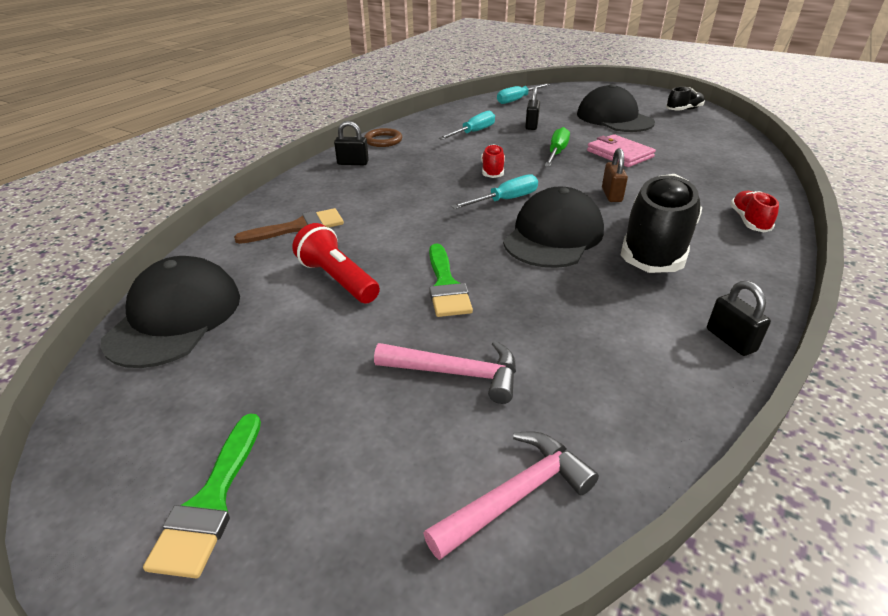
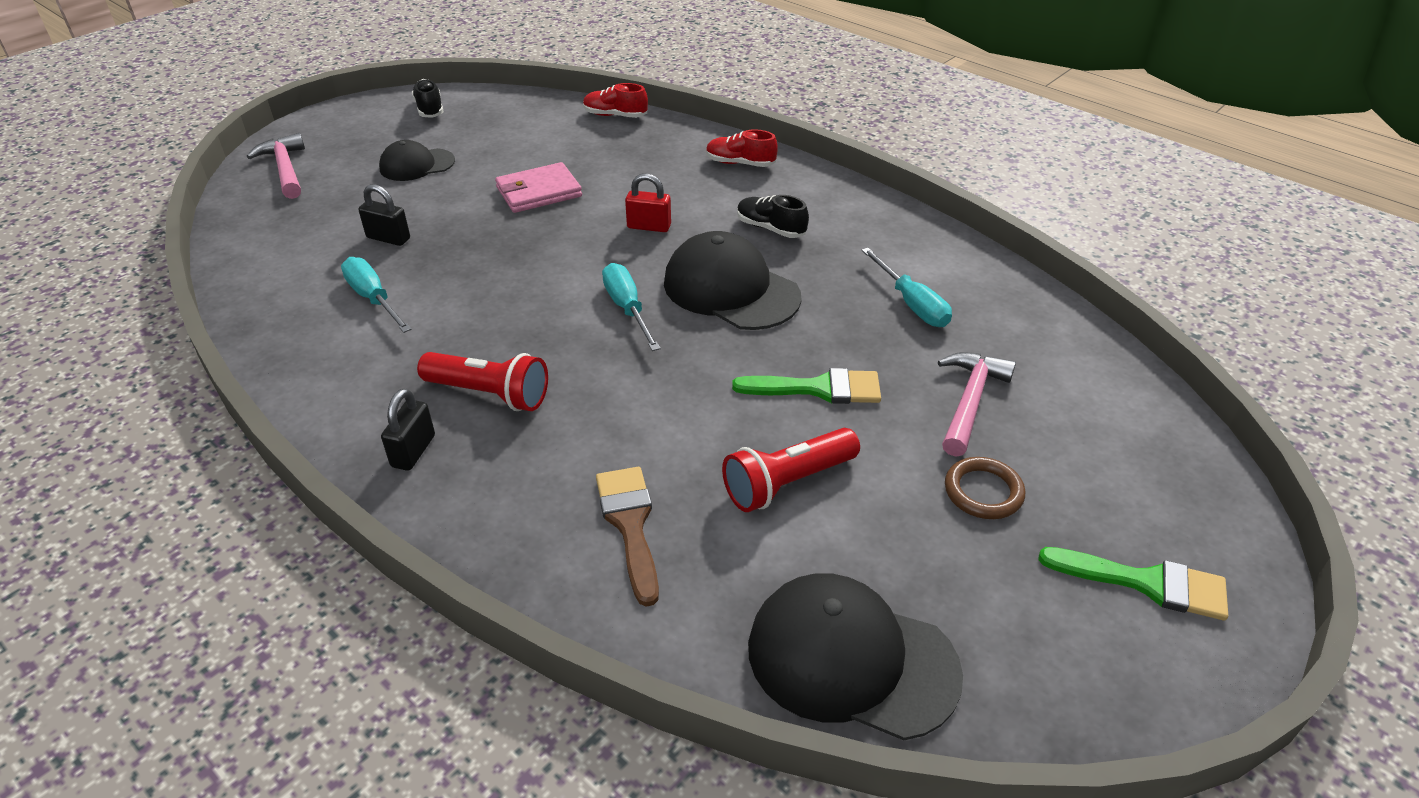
camera: 80 degrees left, 5 degrees up
(383, 140) = (334, 405): brown ring -> brown ring (983, 492)
(402, 173) = (489, 394): none -> red flashlight
(492, 171) = (532, 304): red shoe -> red shoe (615, 115)
(515, 496) = (1109, 389): pink hammer -> pink hammer (285, 169)
(517, 100) = (262, 229): turquoise screwdriver -> turquoise screwdriver (911, 304)
(556, 153) = (504, 238): green screwdriver -> none
(611, 195) = (649, 226): brown padlock -> red padlock
(614, 118) = (417, 165): black cap -> black cap, size x0.60
(656, 245) = (770, 228): black shoe -> black shoe, size x0.46
(730, 340) = (928, 236): black padlock -> none

